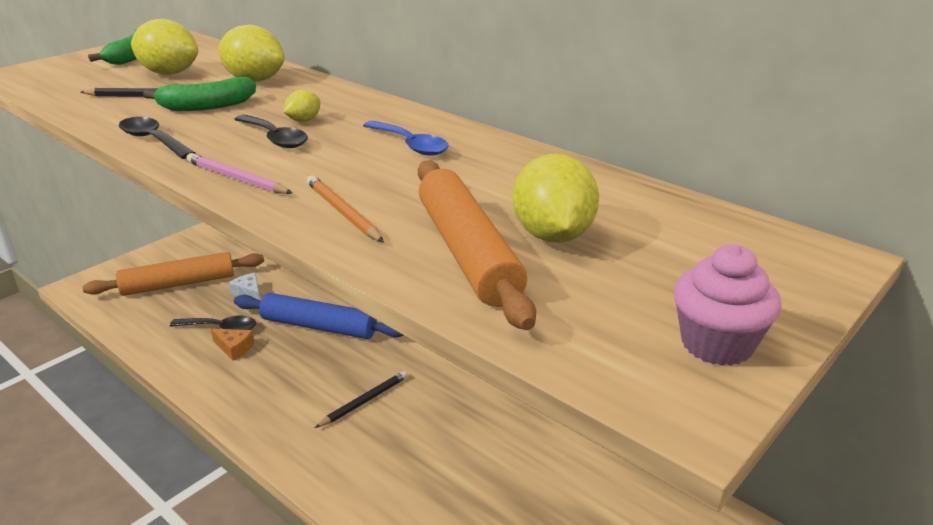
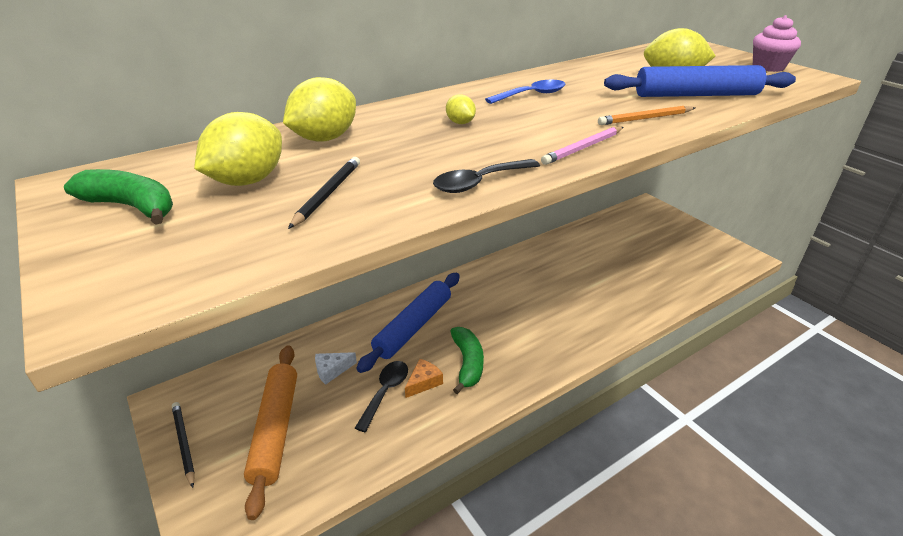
camera: 75 degrees left, 5 degrees up
(207, 106) = (392, 160): green banana -> green banana (467, 363)
(275, 138) = (498, 134): black spoon -> none
(364, 401) = (521, 311): black pencil -> black pencil (184, 443)
(467, 252) = (696, 95): orange rolling pin -> blue rolling pin

